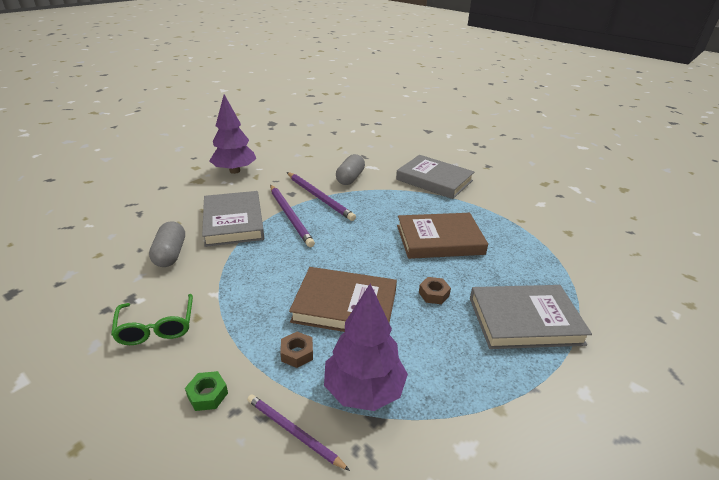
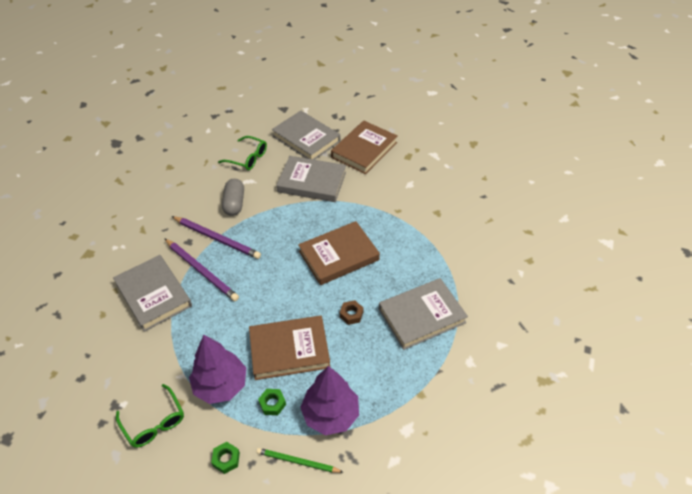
camera: 20 degrees left, 15 degrees up
(170, 254) = (119, 350): grey capsule -> none
(234, 171) = (117, 229): purple tree -> purple tree (220, 385)
(293, 432) = (297, 461): purple pencil -> green pencil
(297, 353) = (272, 404): brown nut -> green nut
(379, 153) = (248, 158): none -> green glasses
(441, 152) = (306, 139): none -> grey book
(497, 170) = (364, 150): none -> brown book

